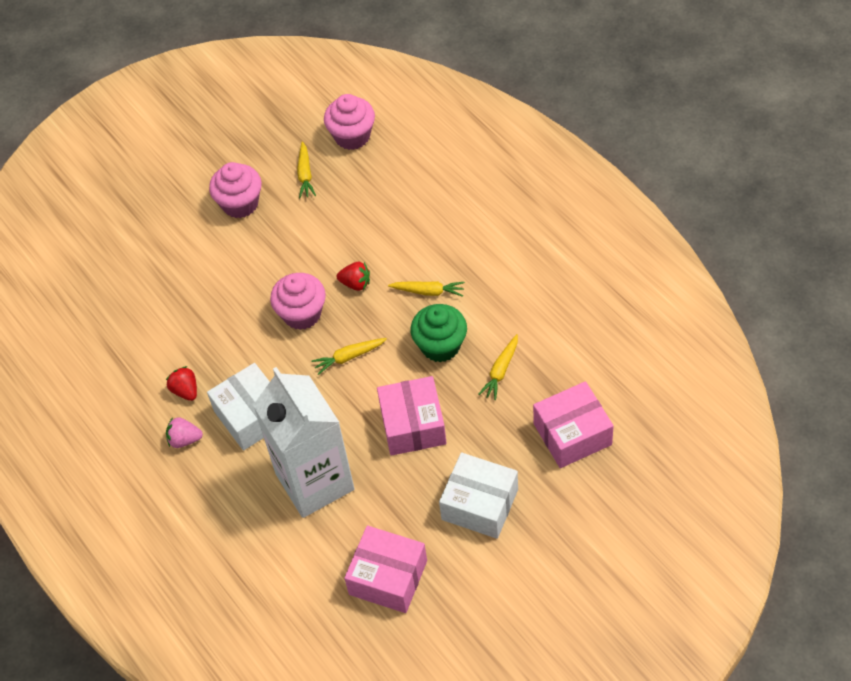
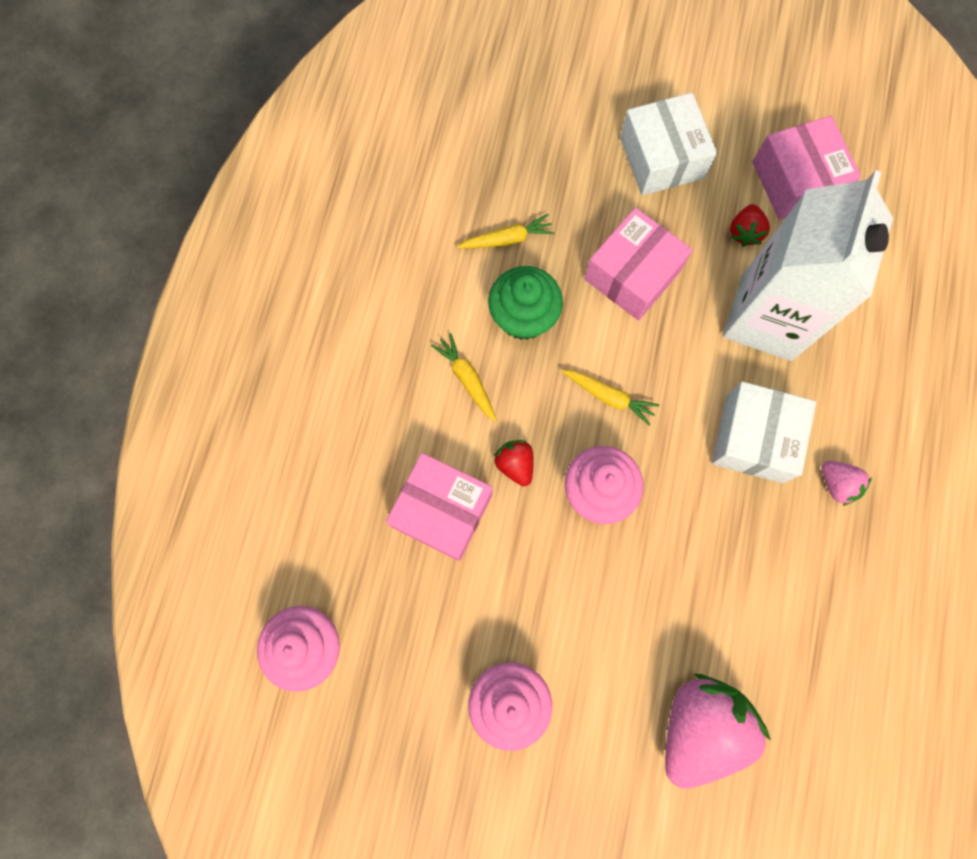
camera: 135 degrees left, 20 degrees up
(142, 278) = (699, 726): none -> pink strawberry
(185, 390) = (786, 535): red strawberry -> red strawberry (744, 232)
(305, 174) = (408, 655): yellow carrot -> none
(572, 434) = (525, 131): pink box -> pink box (442, 510)

